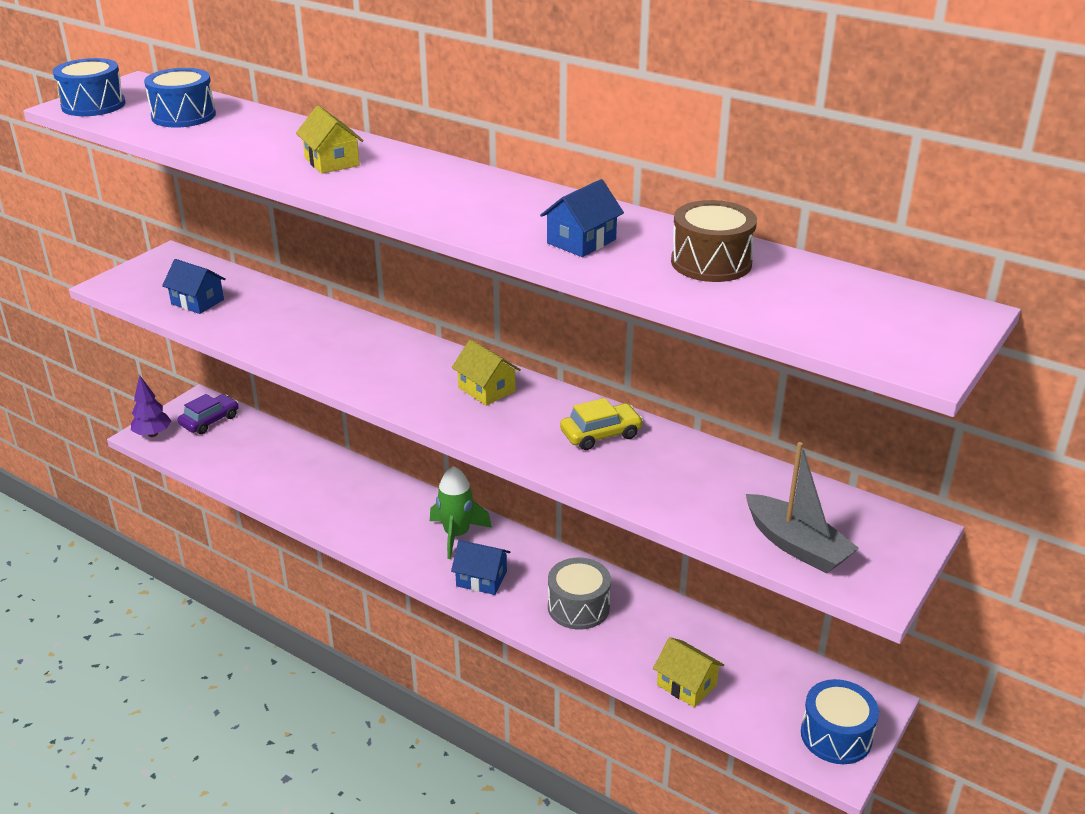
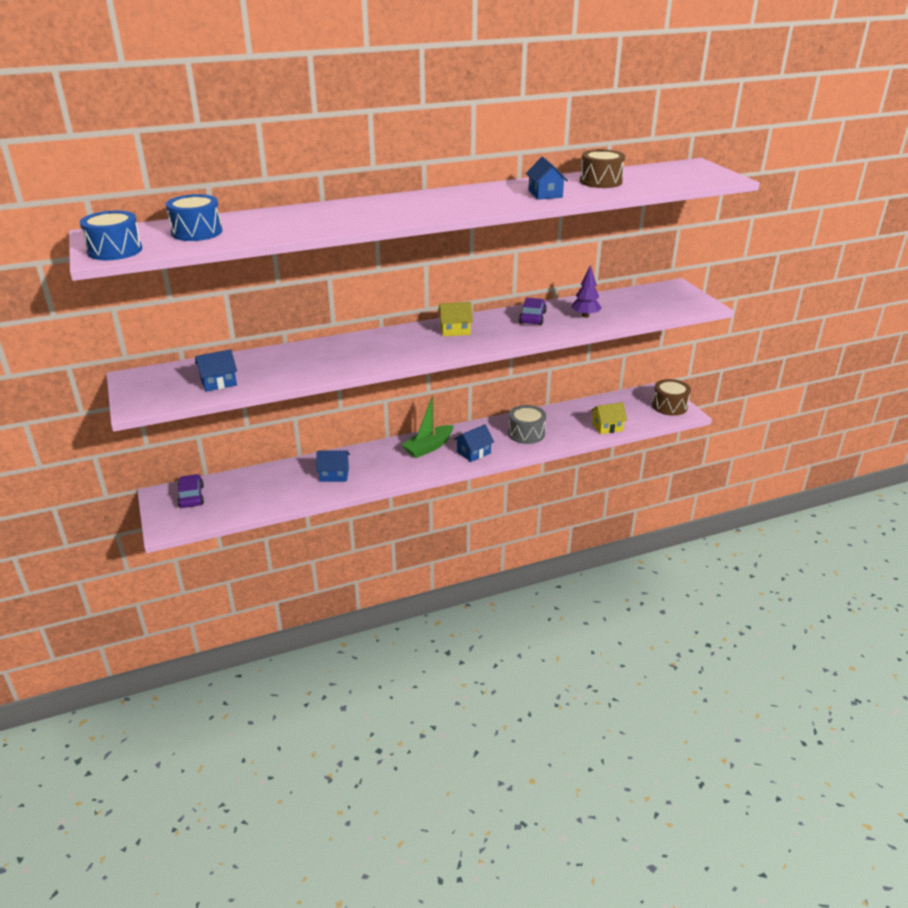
camera: 55 degrees left, 0 degrees up
(153, 434) = (171, 524): purple tree -> purple tree (585, 316)
(329, 491) = (334, 474): none -> blue house
(332, 162) = (353, 214): yellow house -> none
(457, 535) = (429, 447): green rocket -> green boat
(601, 434) = (532, 318): yellow car -> purple car
(796, 545) = (662, 308): grey boat -> none
(836, 735) = (669, 406): blue drum -> brown drum

